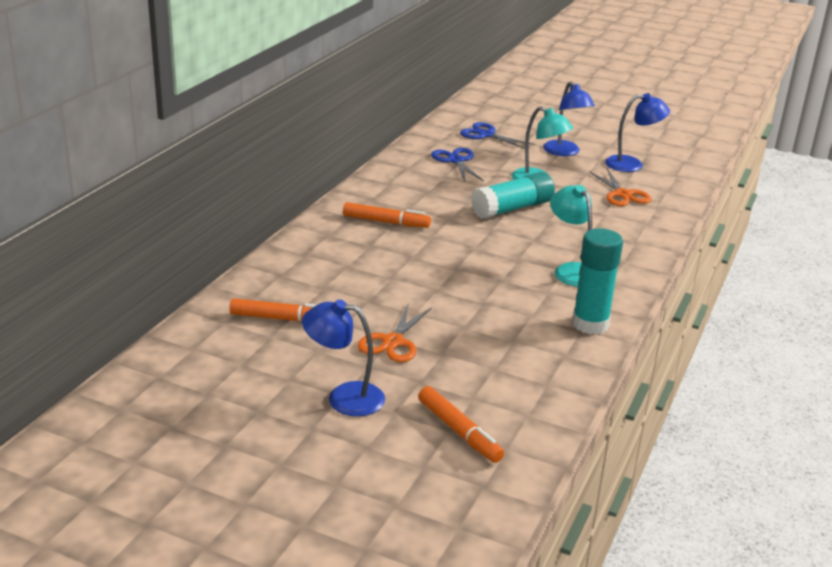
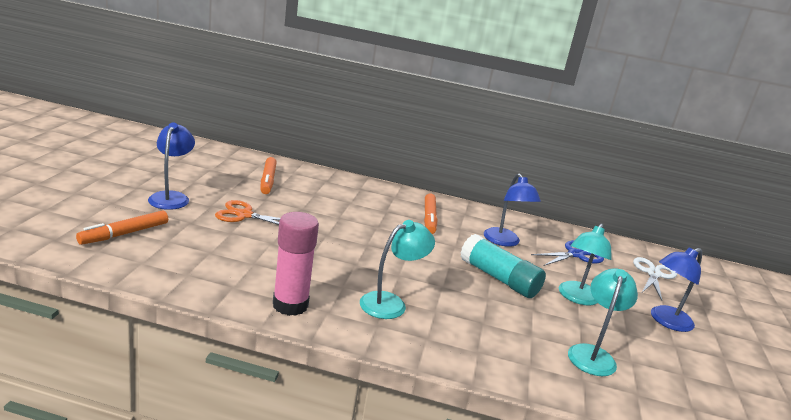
camera: 75 degrees right, 5 degrees down
(486, 135) = (653, 274): blue scissors -> white scissors
(590, 324) = (290, 305): turquoise glue stick -> pink glue stick
(622, 194) = (592, 354): orange scissors -> turquoise lamp
(632, 164) = (686, 371): blue lamp -> blue lamp (504, 242)

